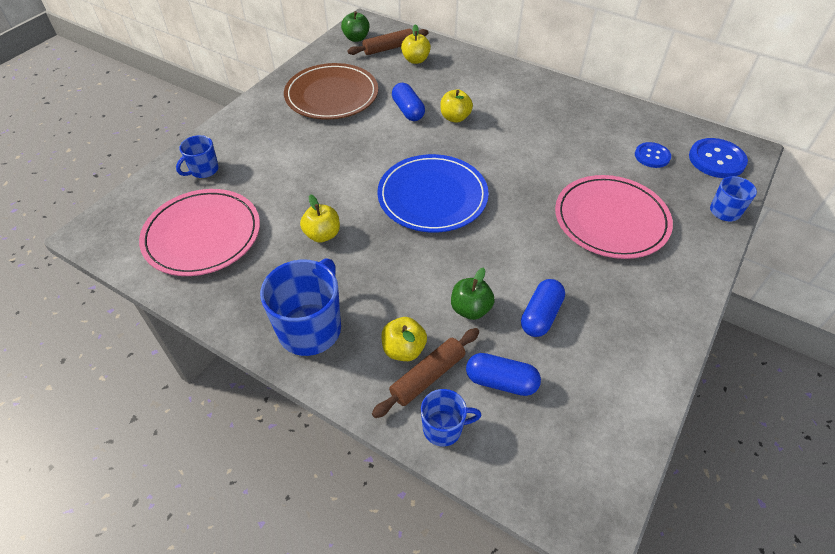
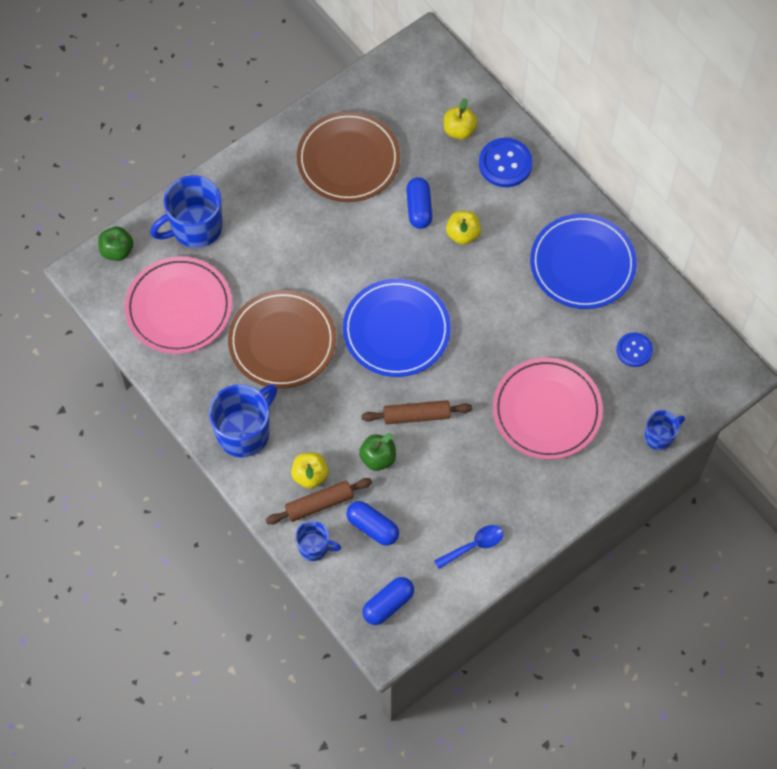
camera: 20 degrees right, 15 degrees up
(203, 170) = (195, 227): blue mug -> blue mug, size x1.81
(322, 235) = (282, 341): yellow apple -> brown plate
(356, 38) = (407, 71): green apple -> green apple (117, 251)
(388, 48) = (437, 100): brown rolling pin -> brown rolling pin (416, 416)
(540, 315) = (432, 483): blue capsule -> blue capsule (388, 604)
(566, 112) = (582, 264): none -> blue plate
(623, 364) = (473, 546): none -> blue spoon
(716, 160) = (696, 376): blue button -> blue button (505, 163)

